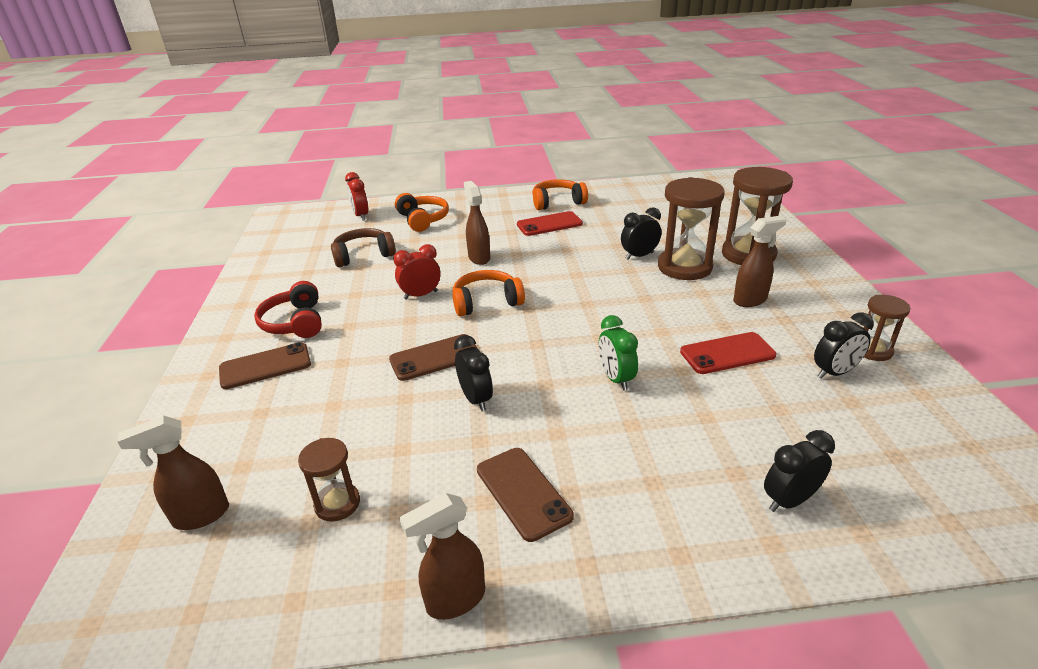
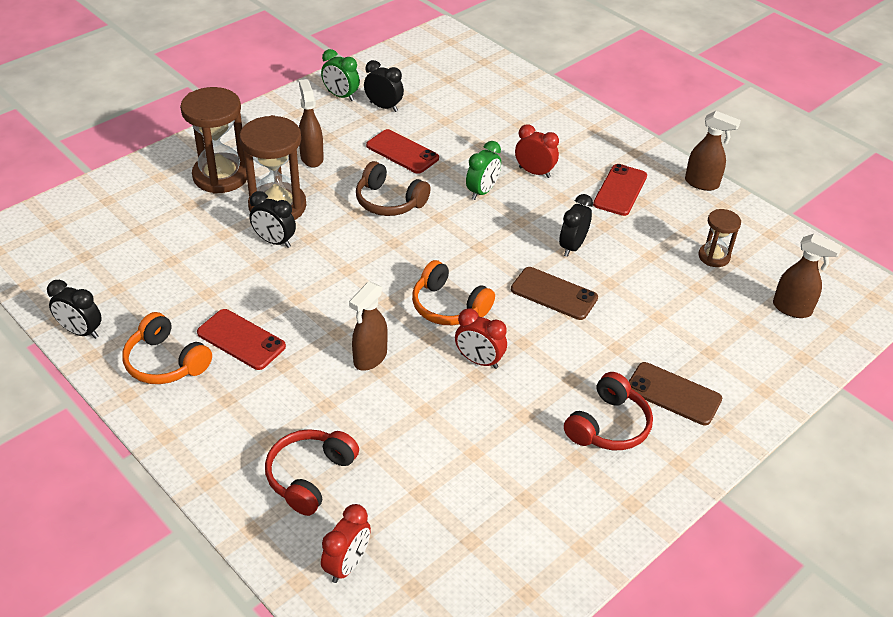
camera: 130 degrees left, 10 degrees up
(363, 255) = (447, 471): brown headphones -> brown headphones (389, 201)
(423, 220) = (310, 476): orange headphones -> red headphones
(523, 492) = (620, 190): brown phone -> red phone
(619, 433) = (534, 172): none -> red clock
(750, 300) = (311, 158): brown spray bottle -> brown spray bottle turned 45 degrees clockwise
(789, 500) = (521, 105): black clock -> black clock (81, 332)
(873, 350) = (341, 96): brown hourglass -> green clock

